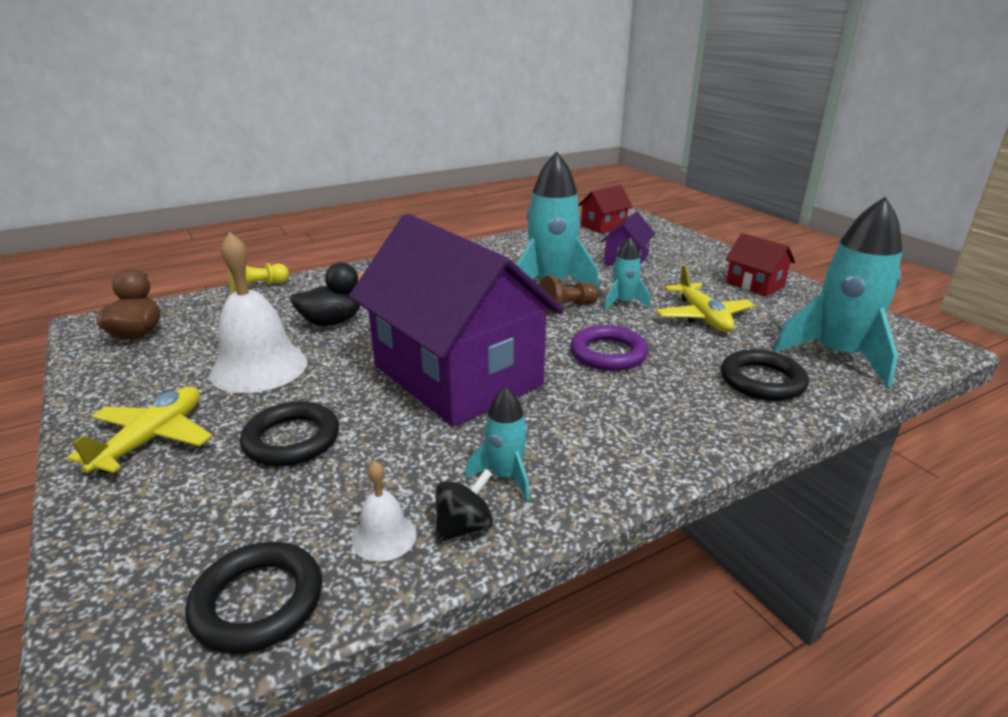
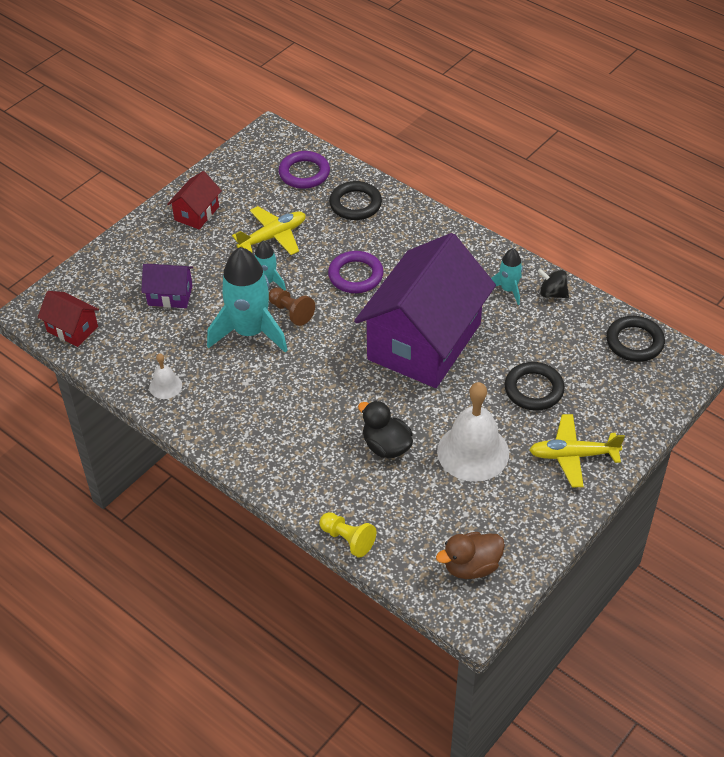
camera: 110 degrees left, 20 degrees up
(384, 537) = (576, 318): white bell -> white bell (165, 386)
(838, 355) = (304, 173): turquoise rocket -> purple ring

